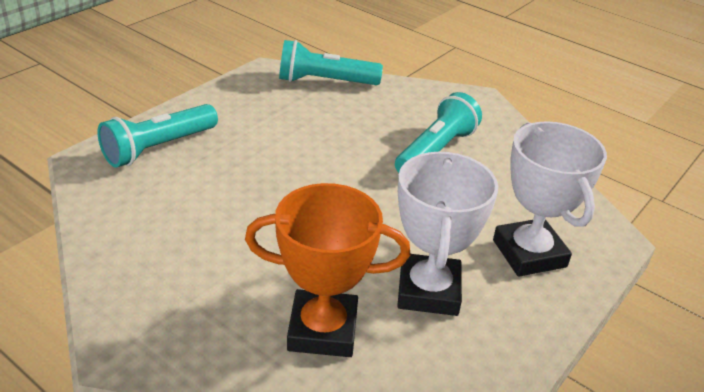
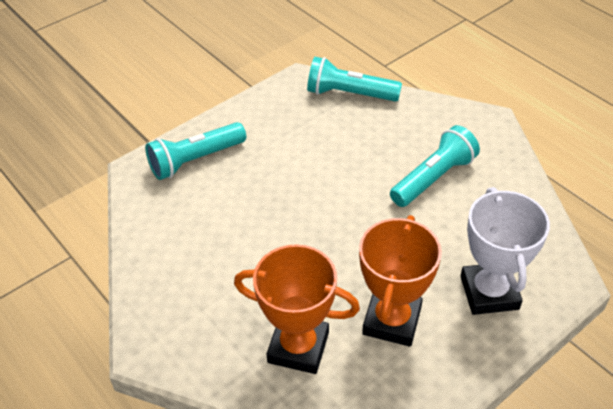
camera: 15 degrees right, 10 degrees up
(428, 291) = (392, 320): white trophy -> orange trophy

